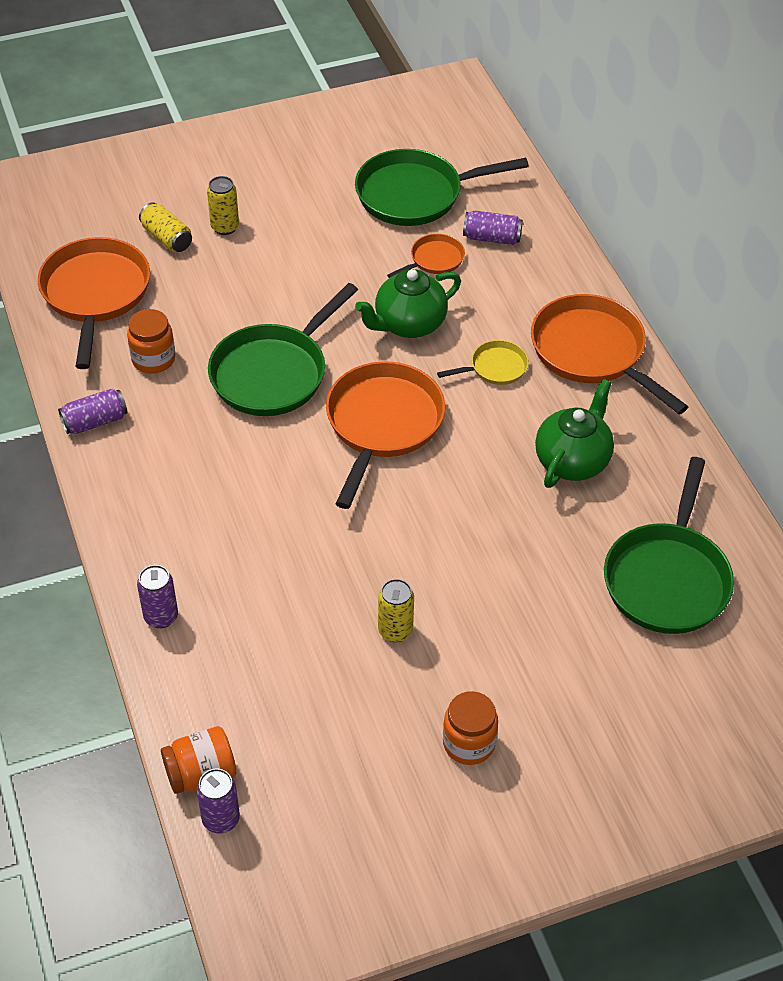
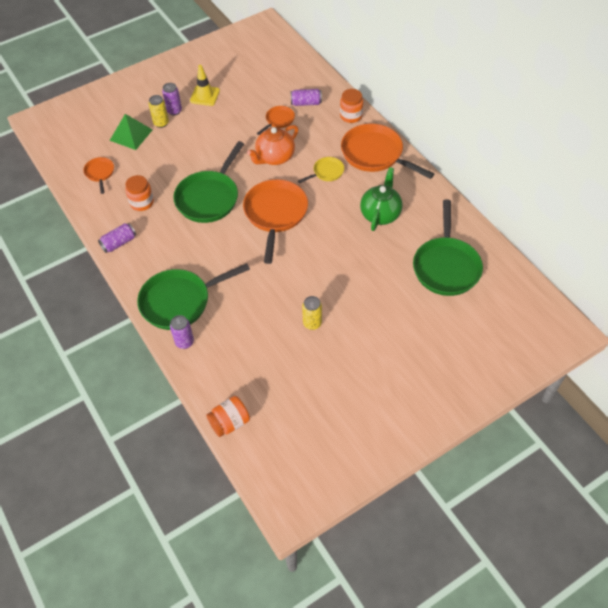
camera: 10 degrees left, 5 degrees up
(95, 295) = (100, 173): orange pan -> orange pan, size x0.49
(167, 238) = (131, 135): yellow can -> green pyramid
(221, 819) = (247, 445): purple can -> purple can (174, 111)
(314, 193) = (205, 96): none -> yellow traffic cone
(408, 324) = (274, 157): green teapot -> orange teapot
(416, 194) = (259, 87): green pan -> green pan (180, 301)
(469, 743) = (367, 375): orange jar -> orange jar (351, 116)

